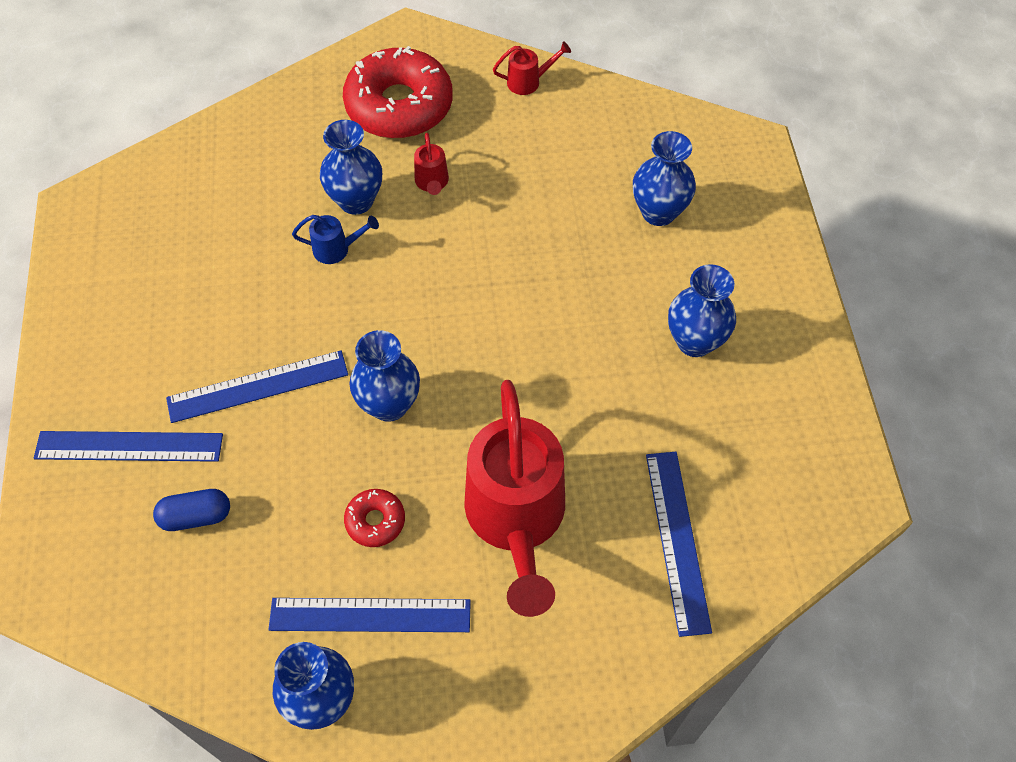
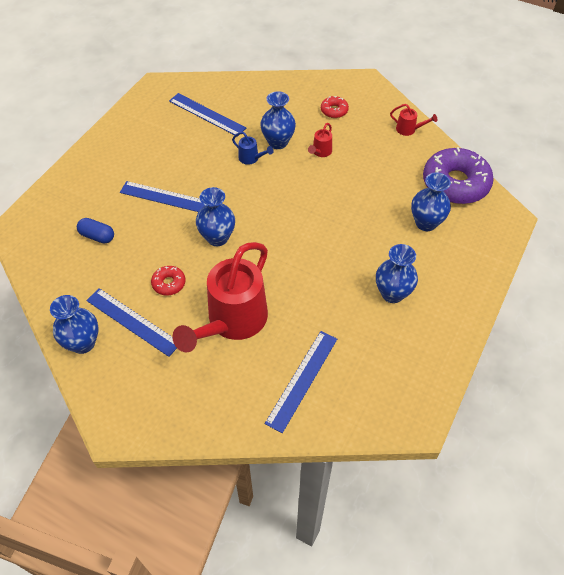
camera: 35 degrees right, 5 degrees down
(129, 446) = (95, 192): blue ruler -> blue ruler (207, 114)
(399, 106) = (334, 110): red donut -> red donut, size x0.45
(651, 132) = (455, 183): none -> purple donut

